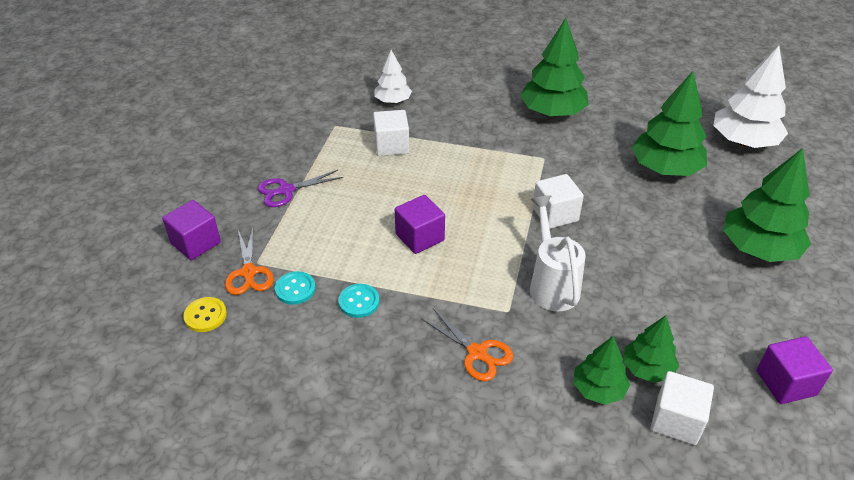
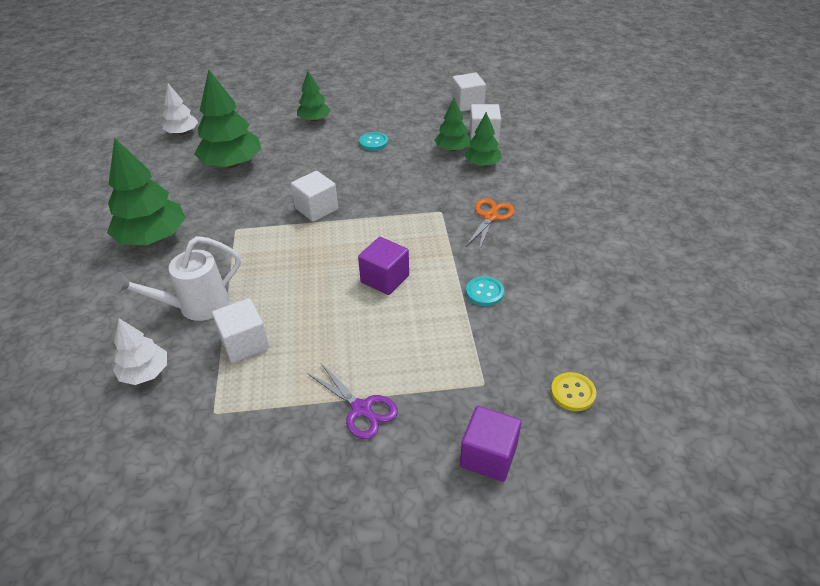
camera: 110 degrees left, 0 degrees up
(249, 273) = (500, 384): orange scissors -> none
(295, 289) = (498, 340): turquoise button -> turquoise button (373, 142)
(552, 285) = (401, 196): white watering can -> white watering can (196, 306)
(744, 142) = (182, 132): white tree -> white tree, size x0.57
(759, 248) = (314, 120): green tree -> green tree, size x0.57
(786, 383) = (429, 106): purple cube -> none
(789, 438) = (467, 104): none -> white cube

